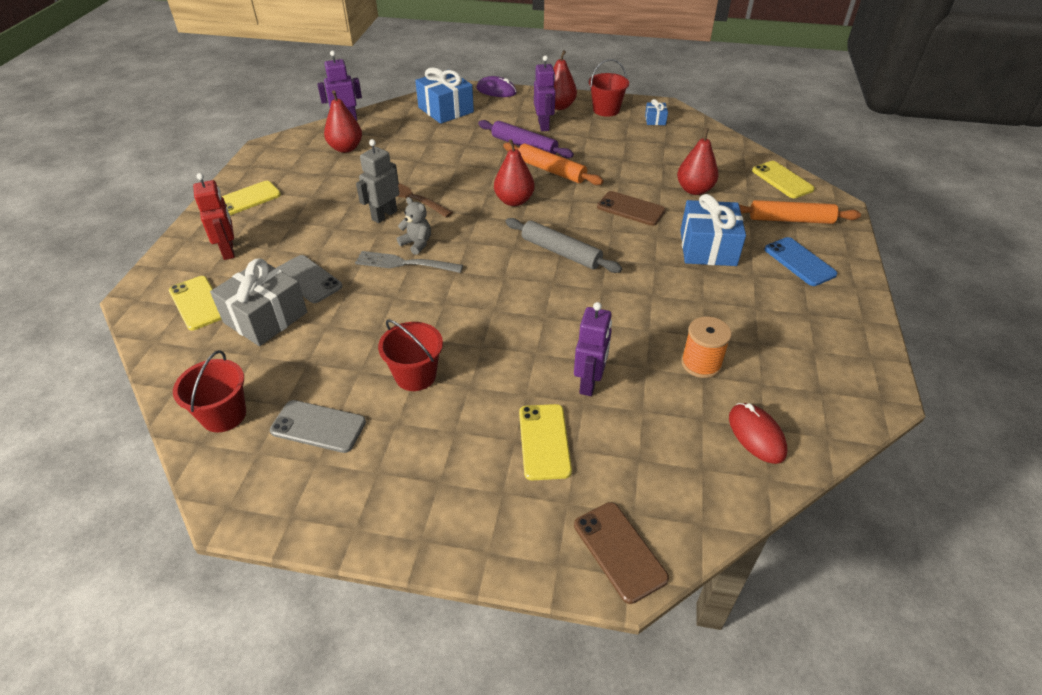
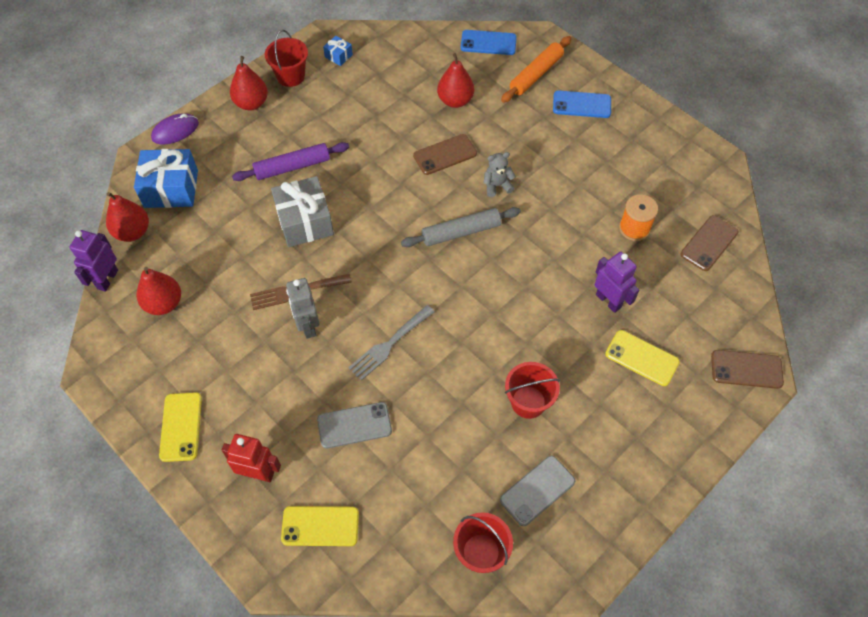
camera: 55 degrees left, 15 degrees up
(265, 317) = (382, 478): grey gift -> grey gift (304, 221)
(417, 244) = (370, 322): grey teddy bear -> grey teddy bear (497, 185)
(514, 201) = (368, 222): red pear -> red pear (133, 232)
(544, 125) = (273, 134): purple robot -> none
(551, 171) = (347, 172): orange rolling pin -> none
(708, 248) = (527, 142): blue gift -> none
(756, 435) = (709, 243): red mouse -> brown phone
(782, 180) = (488, 43): yellow phone -> blue phone

